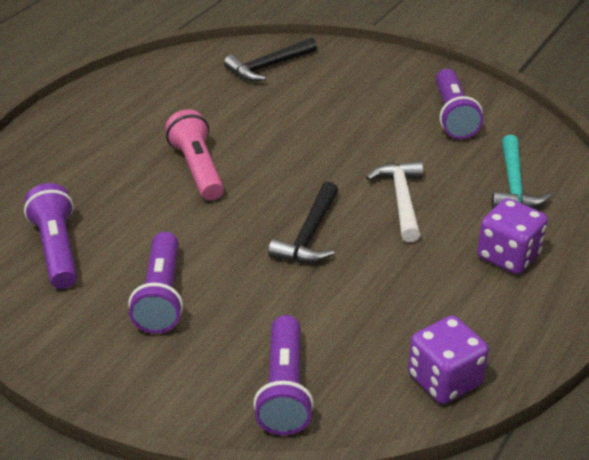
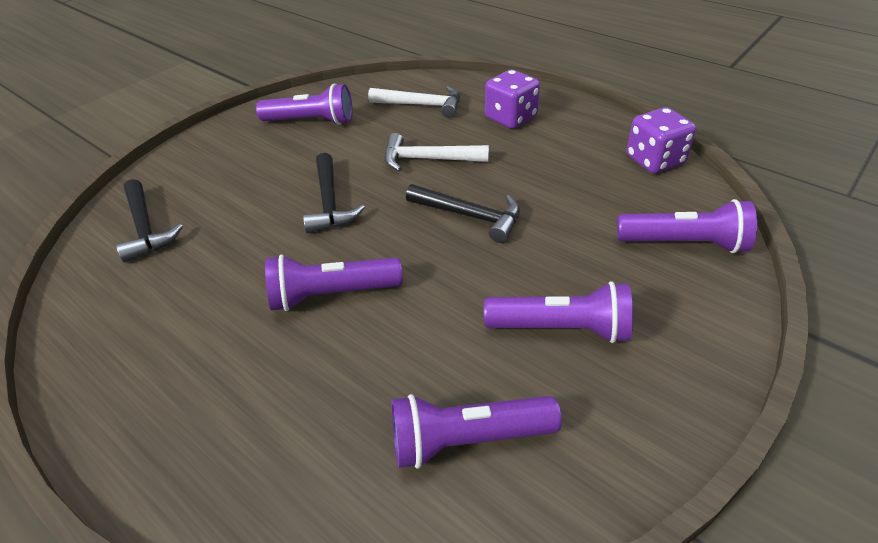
camera: 80 degrees left, 5 degrees up
(197, 169) = (331, 295): pink flashlight -> purple flashlight
(316, 149) = (330, 203): none -> black hammer
(514, 185) = (422, 105): turquoise hammer -> white hammer

